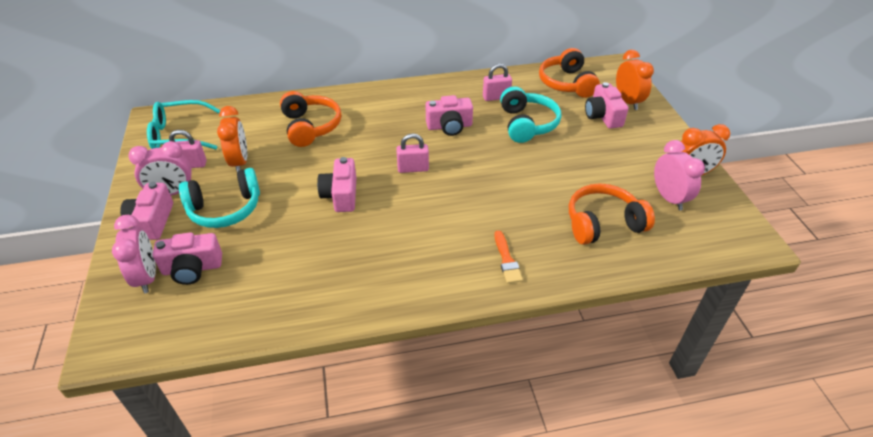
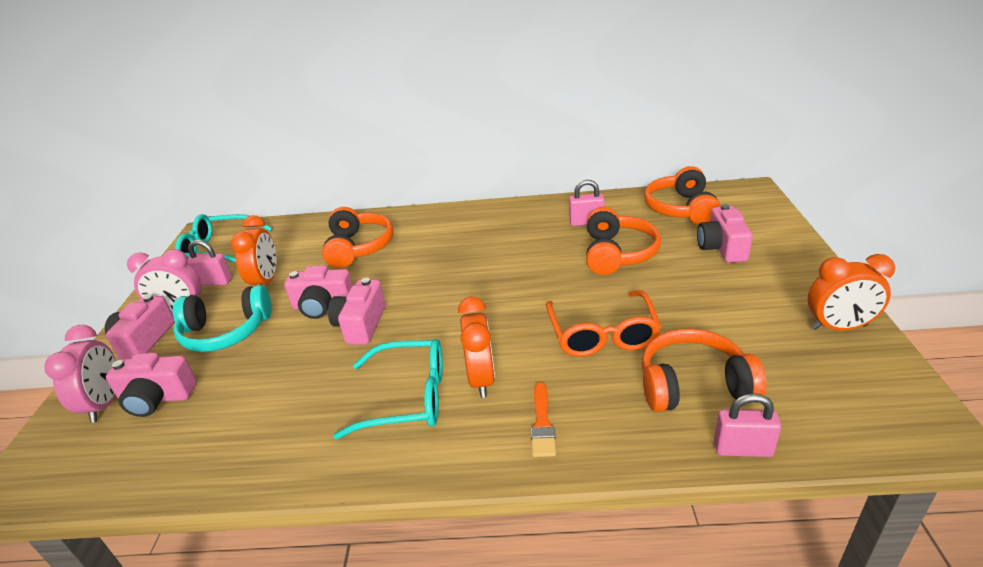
camera: 15 degrees right, 10 degrees down
(401, 250) = (407, 398): none -> turquoise glasses
(413, 169) = (458, 299): pink padlock -> pink padlock (742, 449)
(449, 126) = (518, 253): pink camera -> pink camera (322, 306)
(527, 124) = (617, 253): turquoise headphones -> orange headphones
(532, 190) = (602, 334): none -> orange glasses
(628, 102) = (760, 231): orange clock -> orange clock (481, 379)
(669, 198) = (800, 357): pink clock -> none

